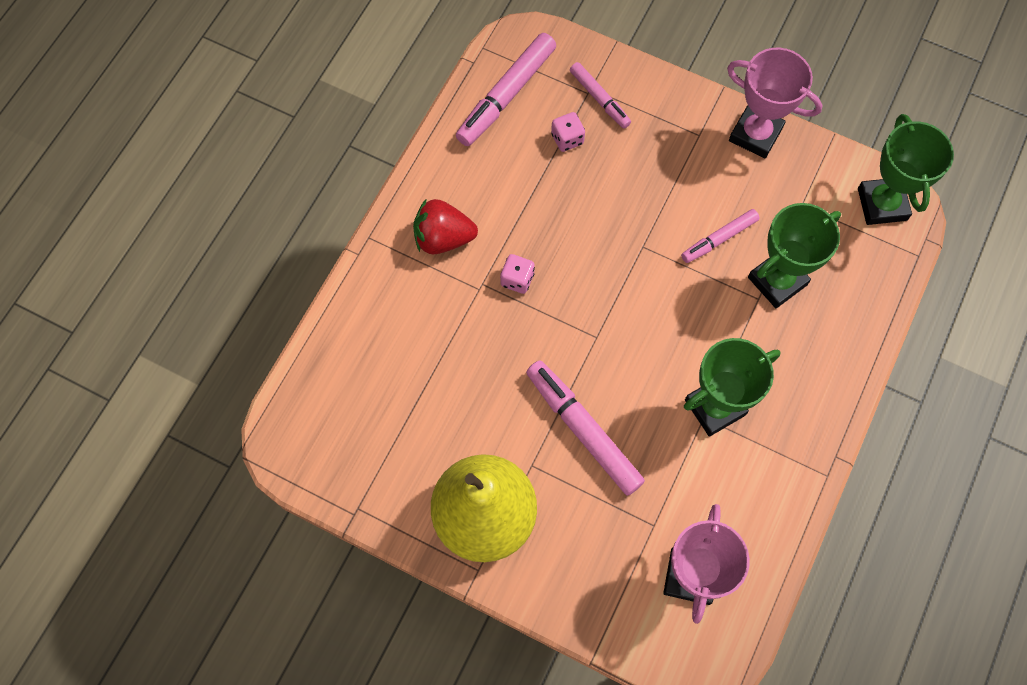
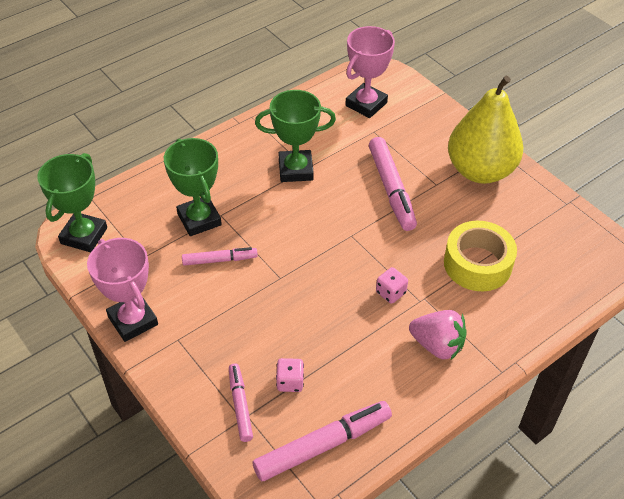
camera: 155 degrees left, 20 degrees down
(437, 361) = (477, 264): none -> yellow tape
(443, 238) = (437, 345): red strawberry -> pink strawberry
(777, 281) = (199, 219): green trophy -> green trophy turned 75 degrees clockwise

